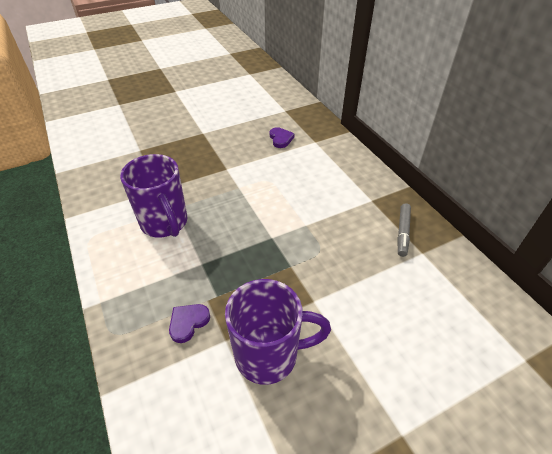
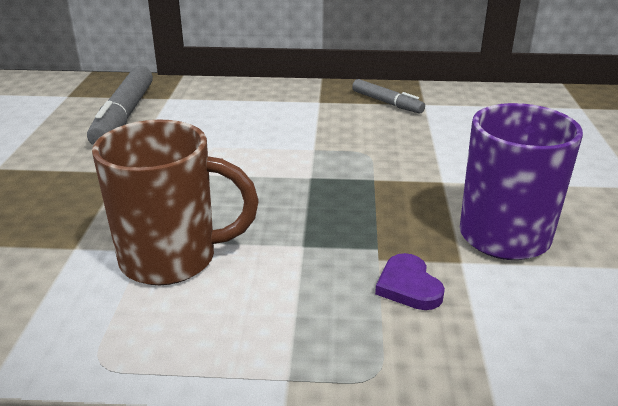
camera: 60 degrees left, 15 degrees down
(165, 223) = (172, 259): purple mug -> brown mug
(280, 139) = (124, 115): purple heart -> grey marker

